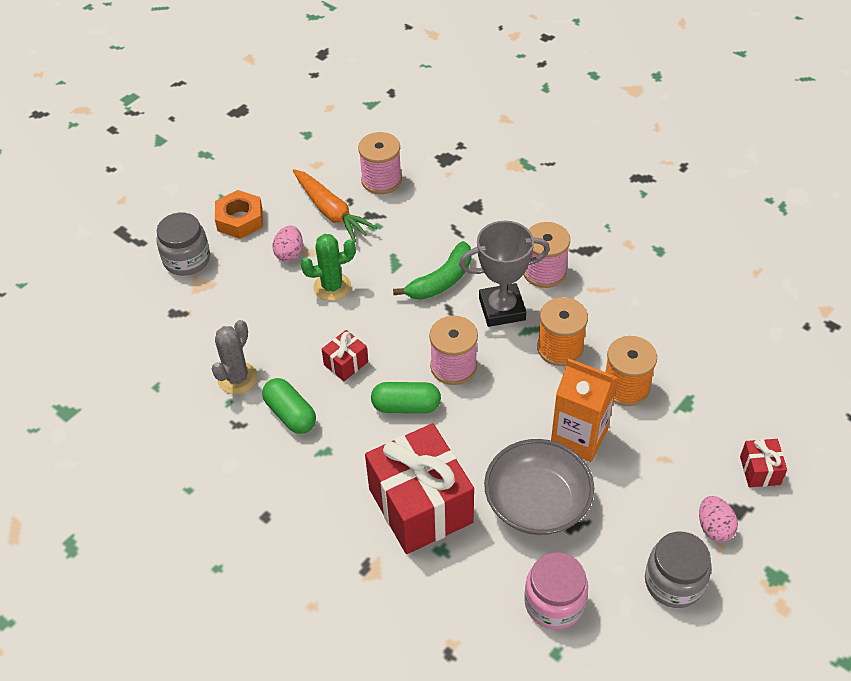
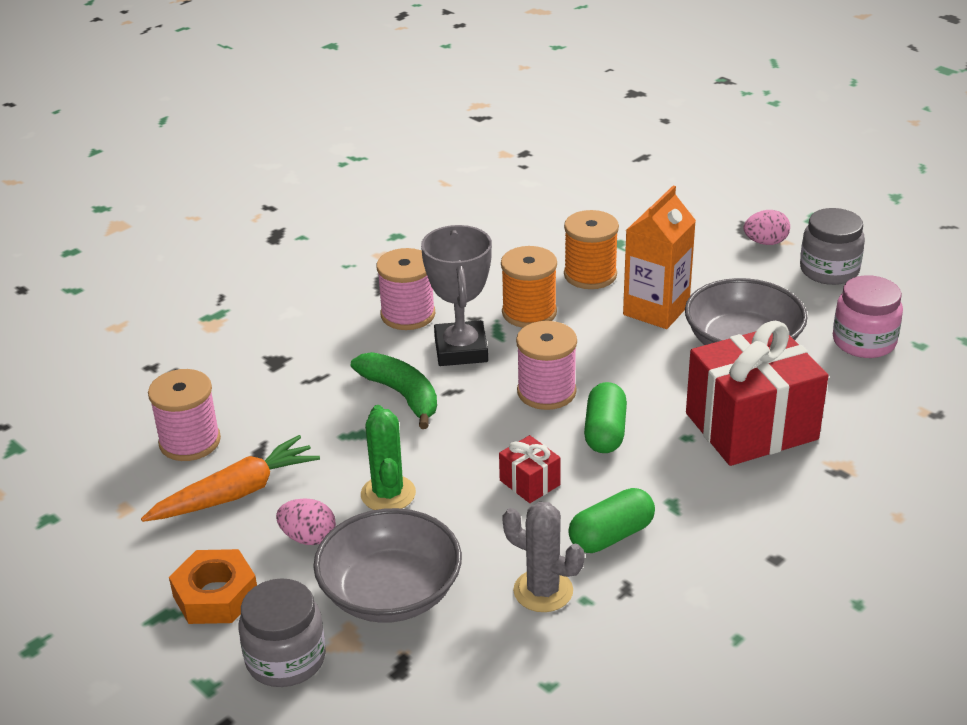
camera: 85 degrees left, 15 degrees down
(239, 300) = (390, 592): none -> grey bowl
(760, 470) = (698, 211): red gift -> none

